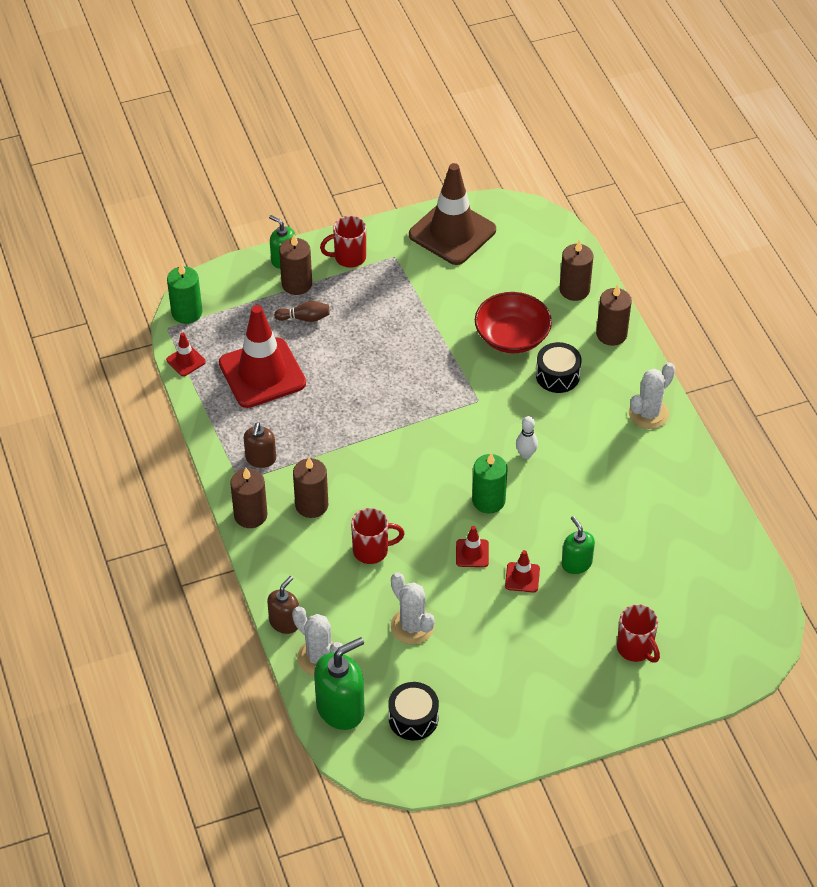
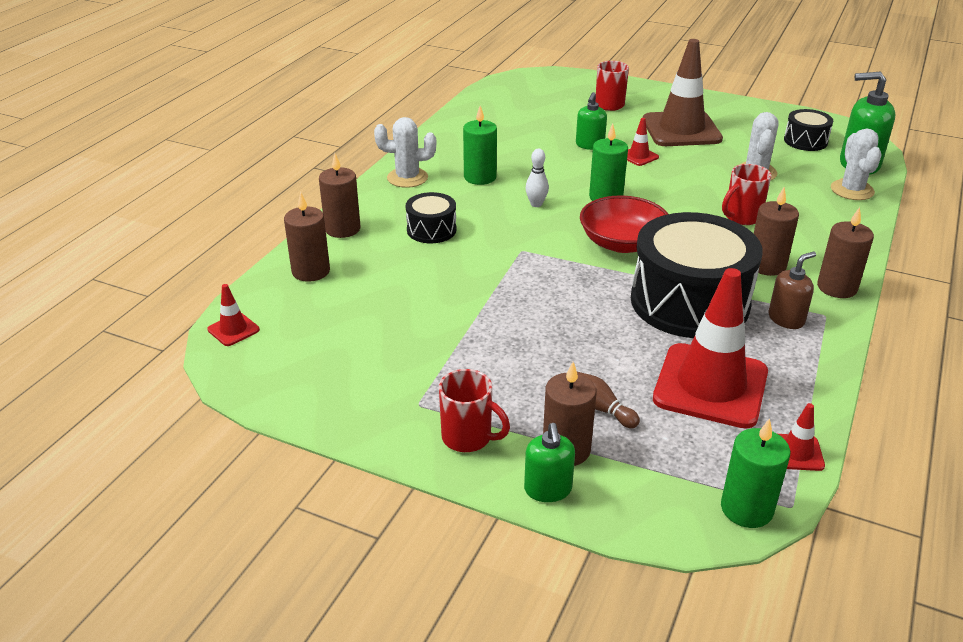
camera: 135 degrees left, 15 degrees down
(284, 622) = (865, 217): brown soap dispenser -> none
(330, 431) = (689, 302): none -> black drum
(372, 550) = (741, 217): red mug -> red mug turned 75 degrees counterclockwise
(452, 232) = (324, 387): brown traffic cone -> brown traffic cone (681, 130)
(472, 553) = (659, 181): red traffic cone -> red traffic cone (233, 330)
(512, 336) = (421, 272): red bowl -> red bowl (622, 243)
(602, 454) = (480, 177): none -> green candle

